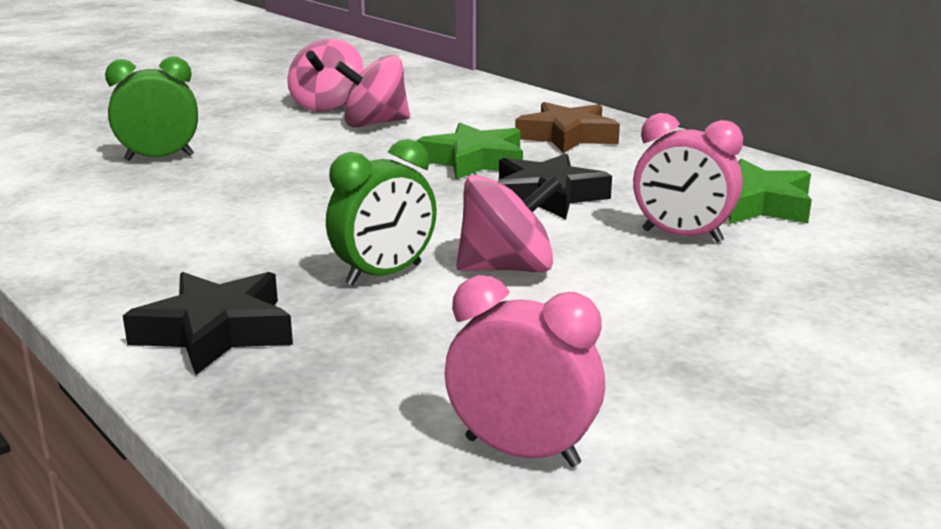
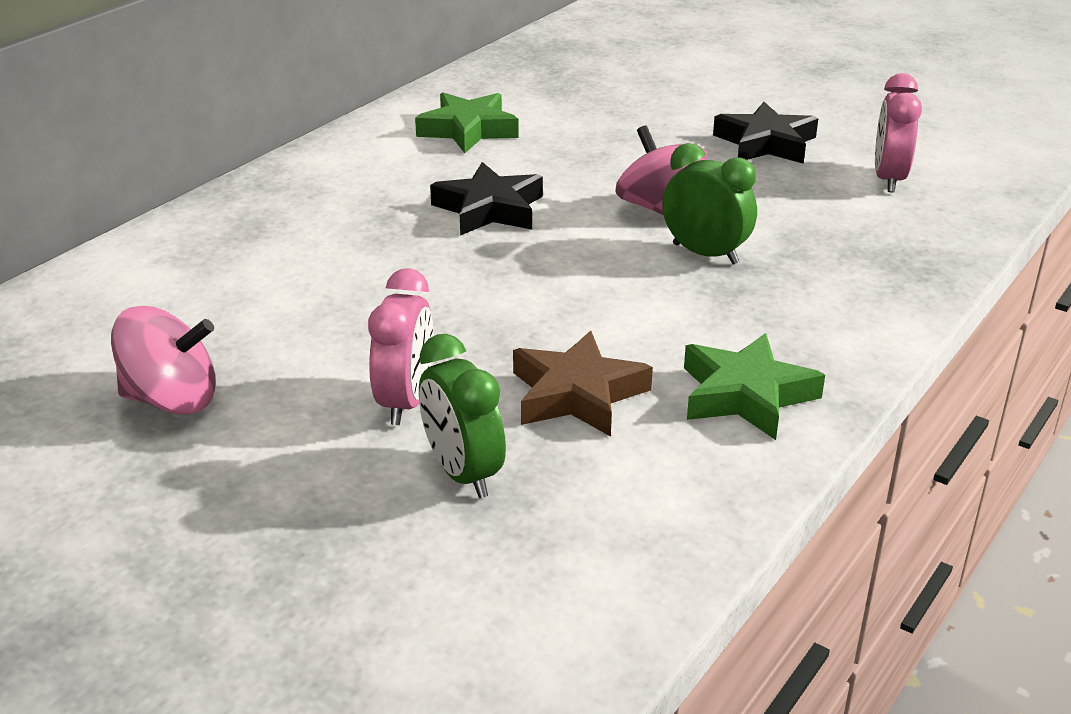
camera: 105 degrees left, 10 degrees up
(216, 332) = (851, 300): black star -> black star (765, 143)
(374, 123) = (263, 341): pink spinning top -> none
(474, 161) = (398, 255): green star -> green star (746, 395)
(567, 136) = (294, 216): brown star -> brown star (577, 394)
(682, 236) = (554, 152): pink clock -> pink clock (406, 402)

